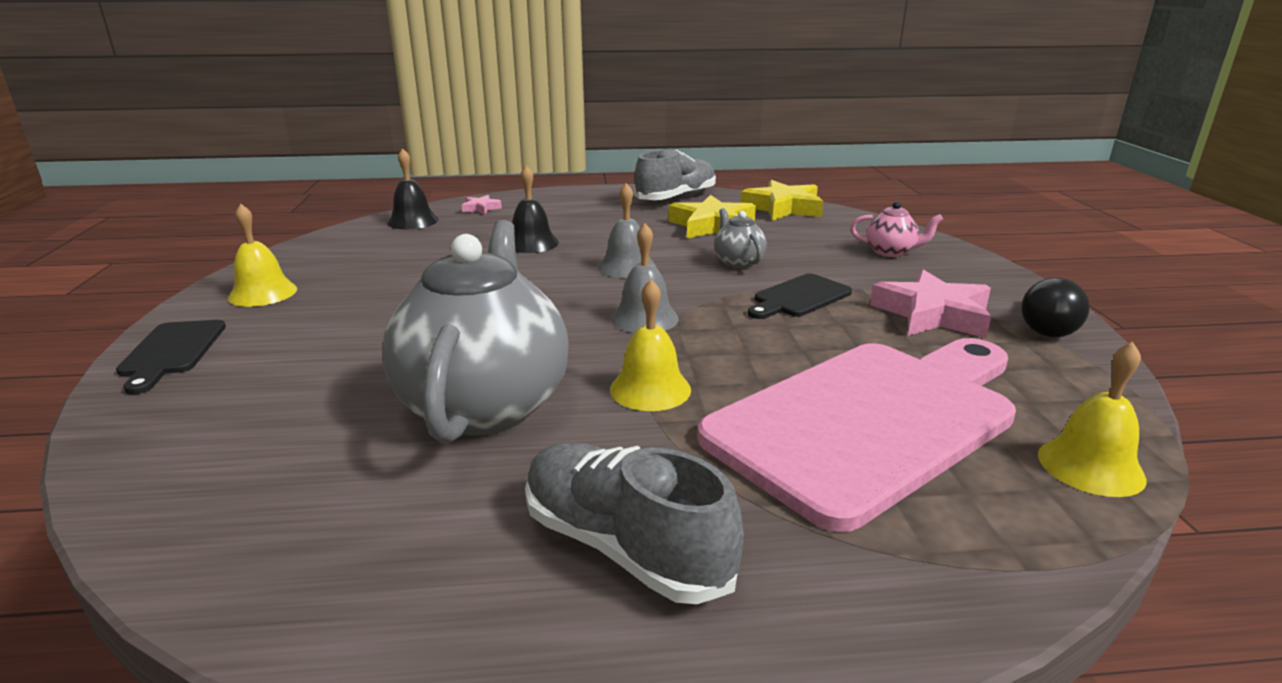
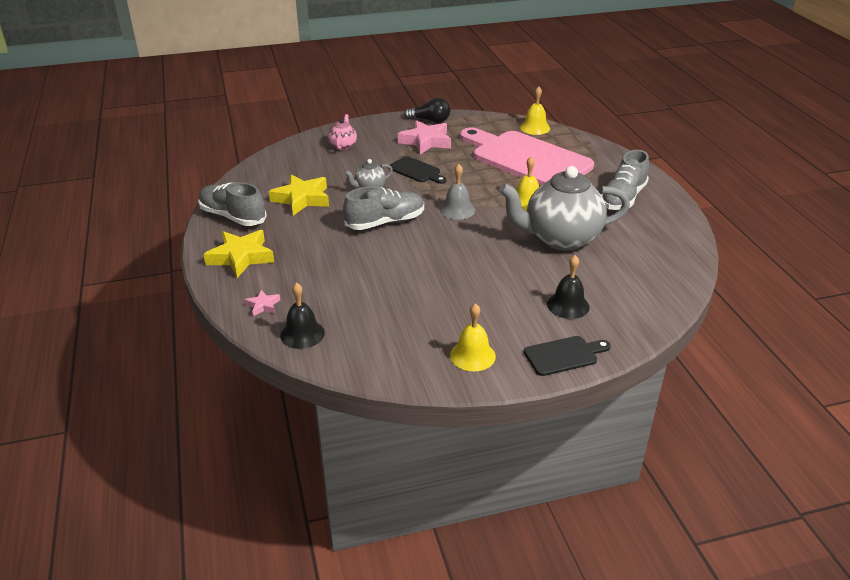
camera: 100 degrees left, 10 degrees up
(531, 243) = (349, 264): black bell -> black bell (568, 305)
(627, 266) = (385, 222): grey bell -> grey shoe
(783, 208) = (259, 175): yellow star -> yellow star (241, 257)

